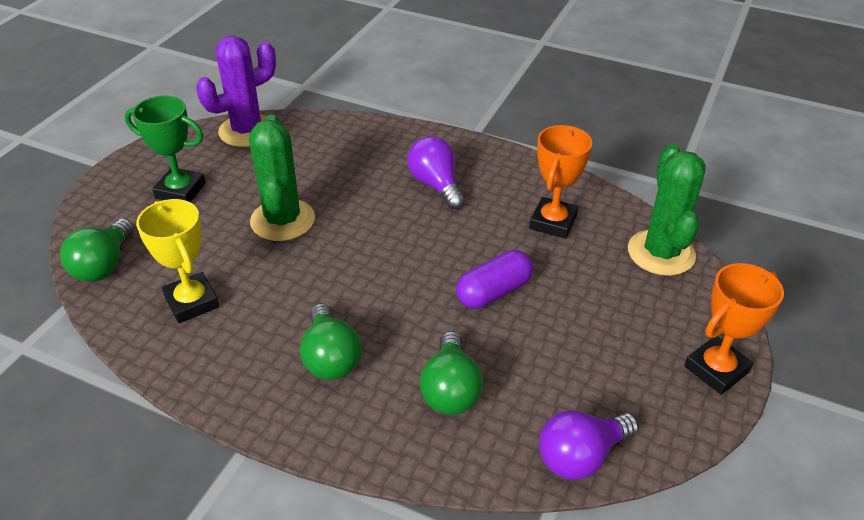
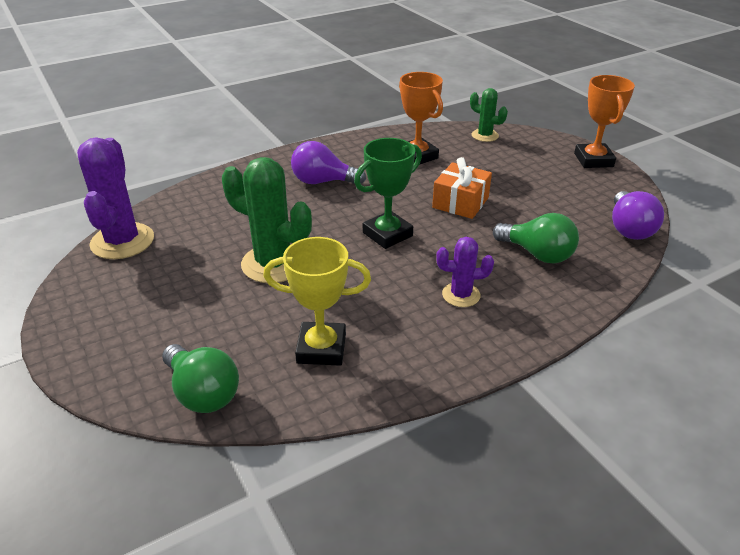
camera: 55 degrees left, 5 degrees down
(180, 191) = (154, 308): green trophy -> green trophy (387, 234)
(330, 358) = (461, 295): green light bulb -> purple cactus
(493, 292) = (460, 202): purple capsule -> orange gift
(661, 253) = (485, 135): green cactus -> green cactus, size x0.56

